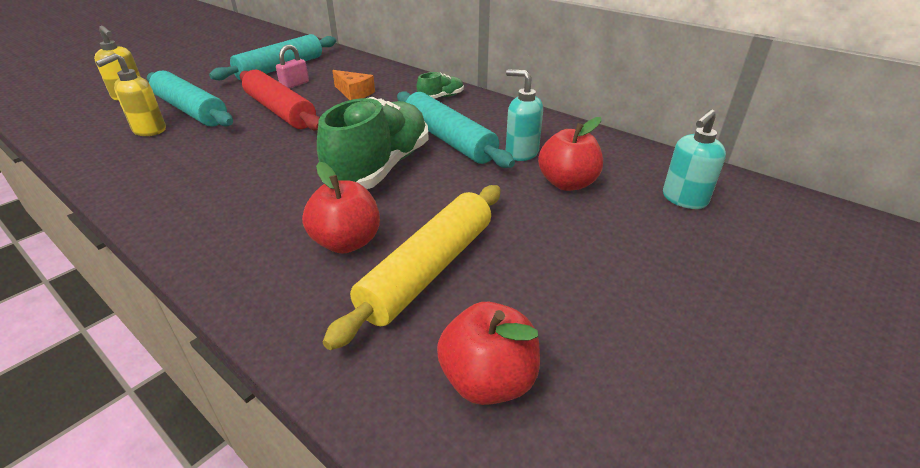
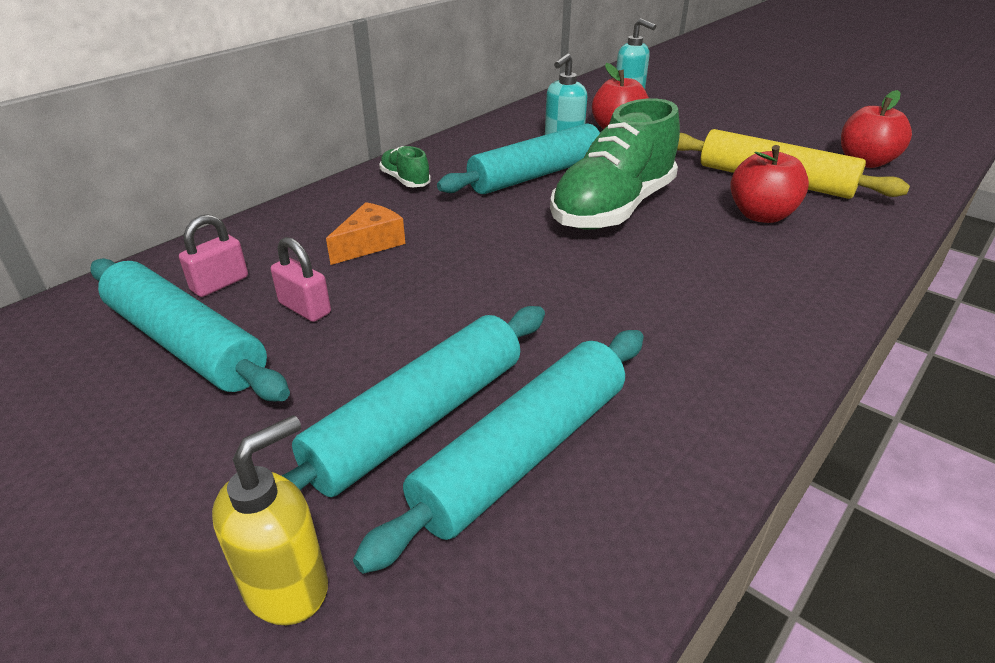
camera: 90 degrees left, 0 degrees up
(149, 130) = (522, 452): yellow soap dispenser -> turquoise rolling pin
(280, 111) = (436, 304): red rolling pin -> none
(327, 68) = (220, 284): none -> pink padlock
(380, 168) = (613, 208): green shoe -> green shoe turned 75 degrees counterclockwise

